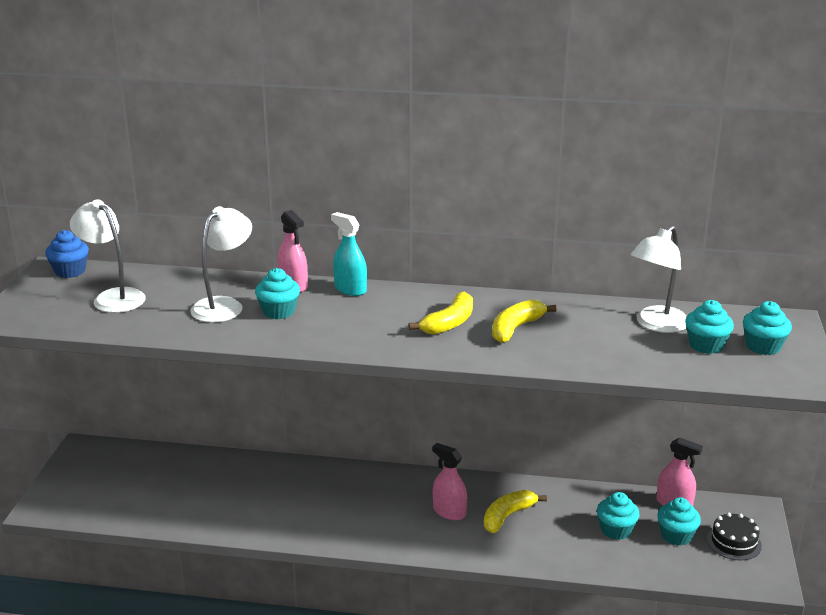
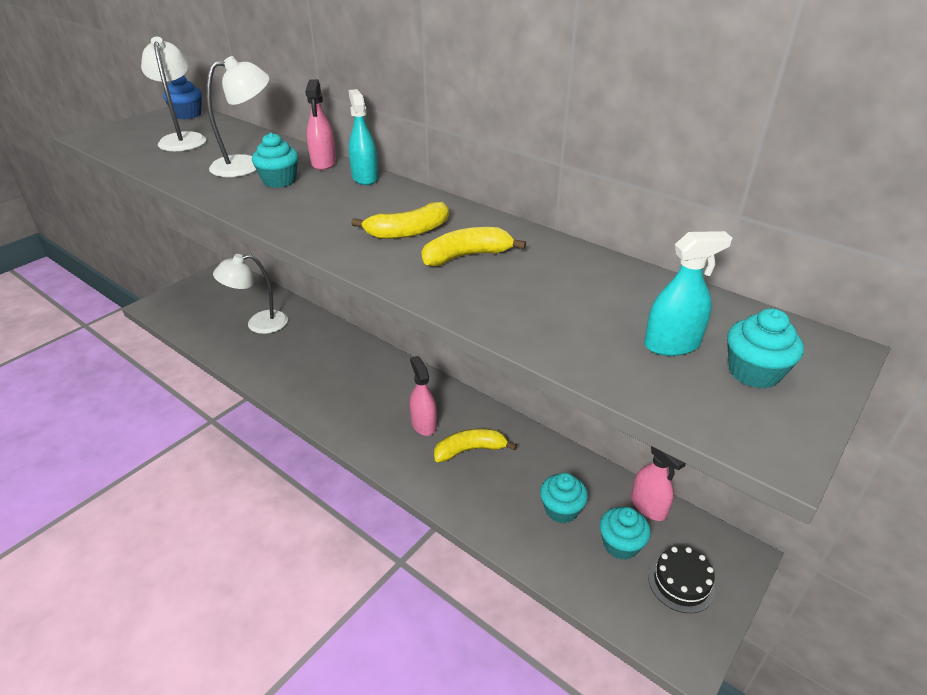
camera: 30 degrees right, 10 degrees up
(656, 325) = (633, 299): white lamp -> white lamp (258, 324)
(706, 345) = (672, 344): turquoise cupcake -> turquoise spray bottle

